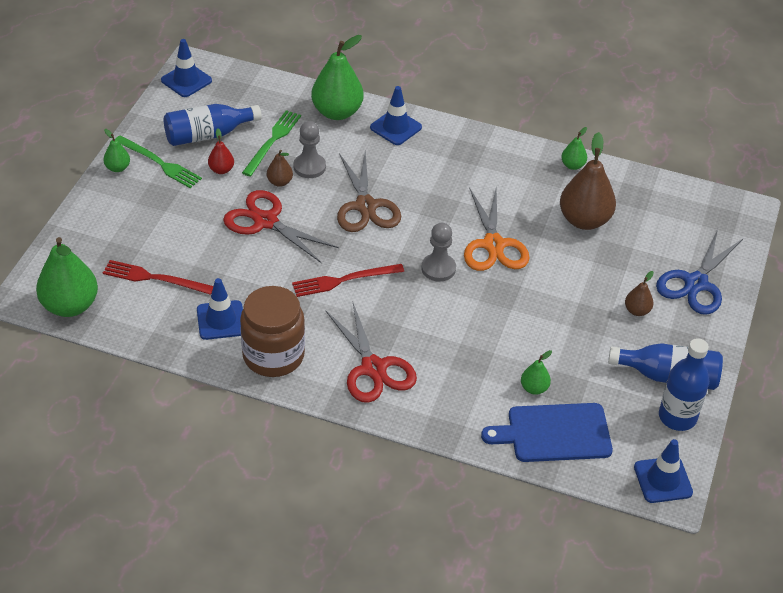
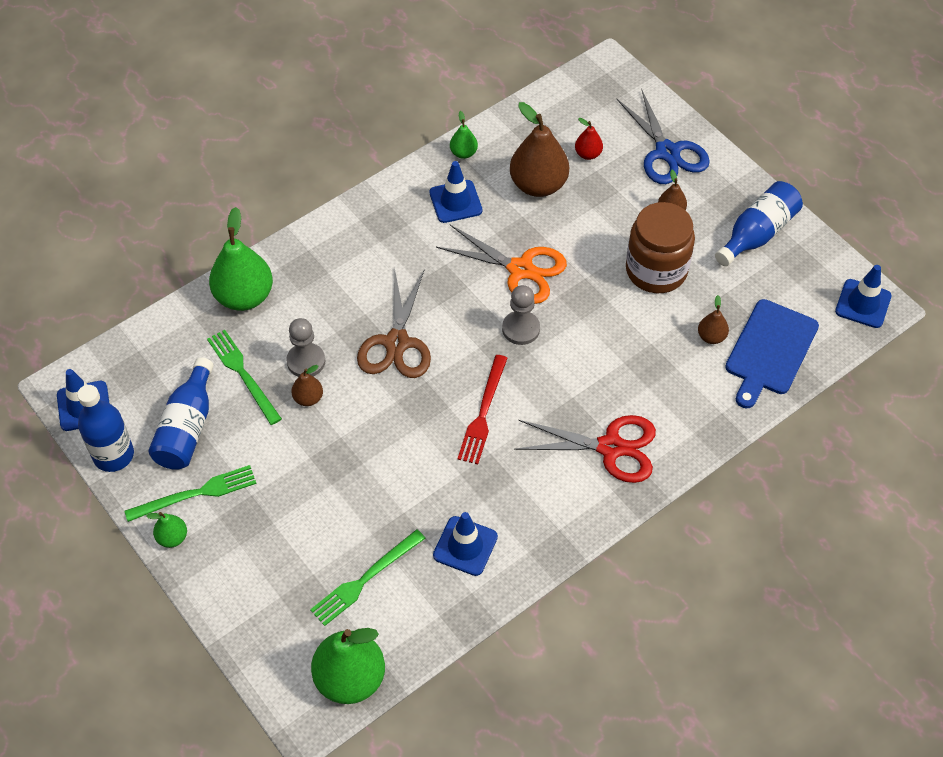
camera: 55 degrees left, 10 degrees up
(154, 278) = (365, 579): red fork -> green fork
(221, 170) = (250, 441): red pear -> red pear (588, 154)
(266, 221) = (356, 439): red scissors -> none
(273, 355) = (541, 523): brown jar -> brown jar (656, 270)
(365, 206) = (397, 343): brown scissors -> brown scissors turned 75 degrees clockwise
(396, 127) = (306, 260): blue traffic cone -> blue traffic cone (455, 202)
(534, 388) = (711, 337): green pear -> brown pear
(677, 417) = (804, 254): blue bottle -> blue bottle (113, 455)

